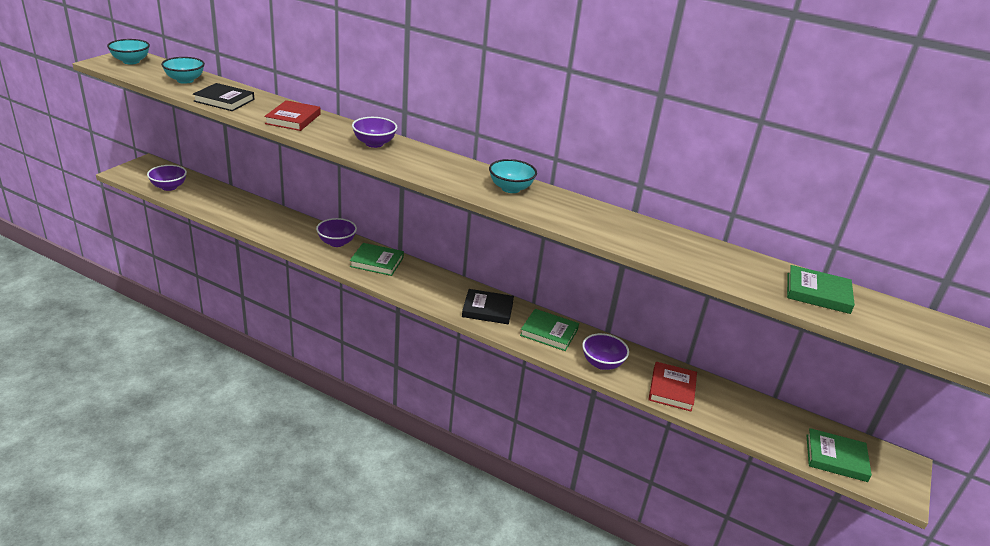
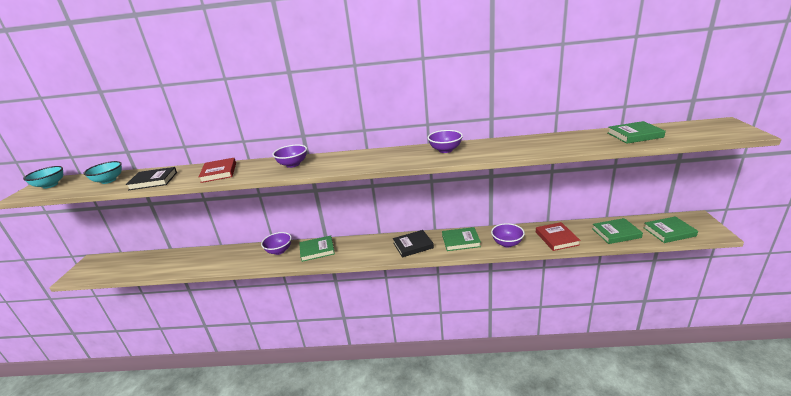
camera: 20 degrees left, 5 degrees down
(169, 187) = (121, 270): purple bowl -> purple bowl (445, 150)
(510, 188) = (409, 154): turquoise bowl -> none
(759, 422) = (616, 233): none -> green book

